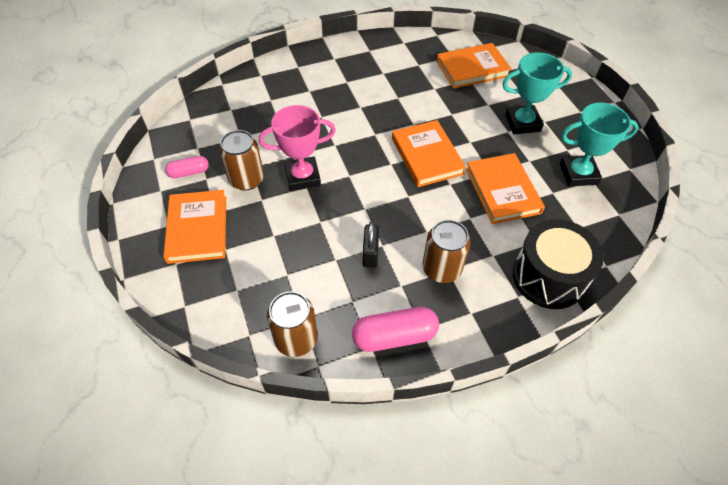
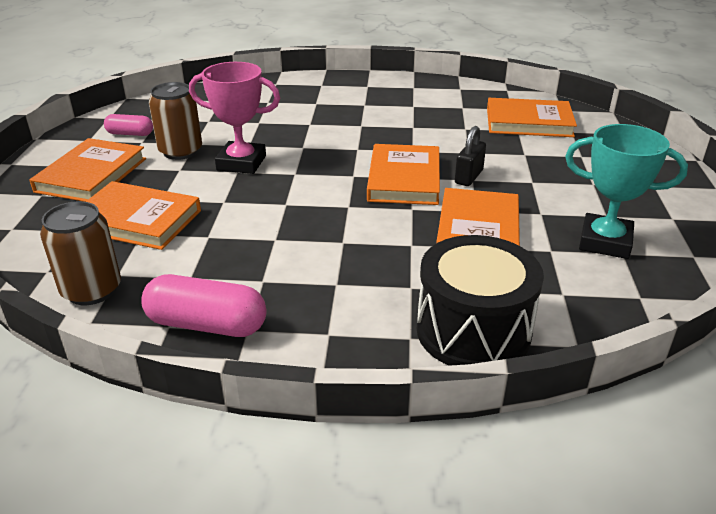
camera: 25 degrees right, 20 degrees down
(273, 263) = (137, 220): none -> orange book
(370, 253) = (254, 242): black padlock -> black padlock (468, 177)
(441, 268) = (329, 280): brown can -> none
(522, 123) = (559, 179): turquoise trophy -> none

